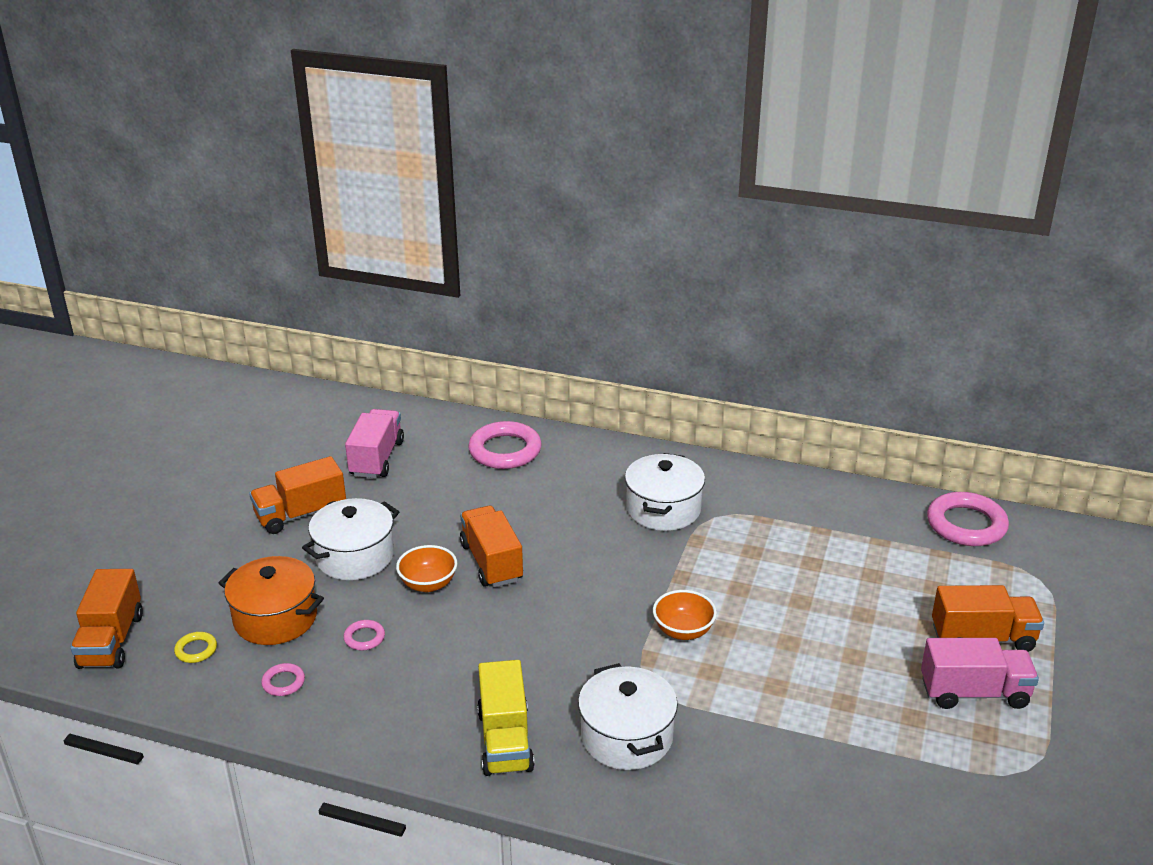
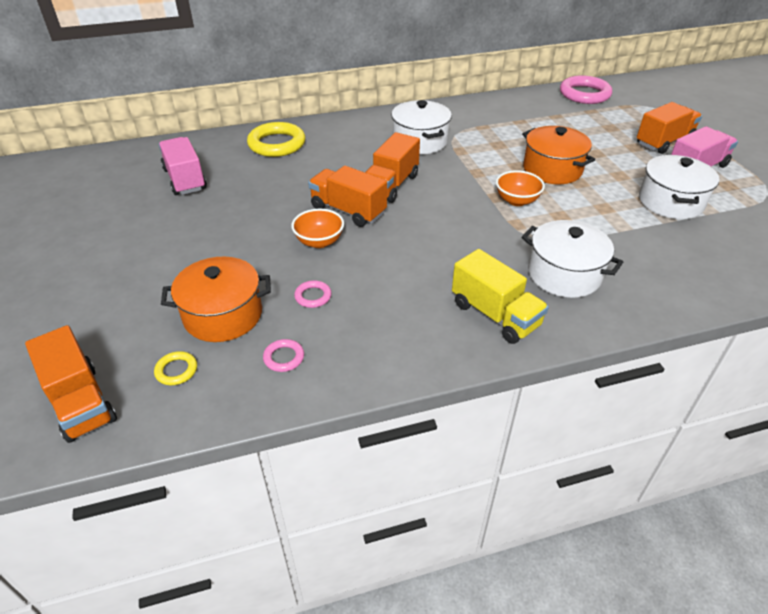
camera: 35 degrees left, 10 degrees up
(301, 514) = (162, 236): orange truck -> orange truck (391, 185)
(354, 556) = (241, 246): white pot -> white pot (670, 202)
(505, 450) = (277, 144): pink ring -> yellow ring
(777, 611) = (552, 169): none -> orange pot

